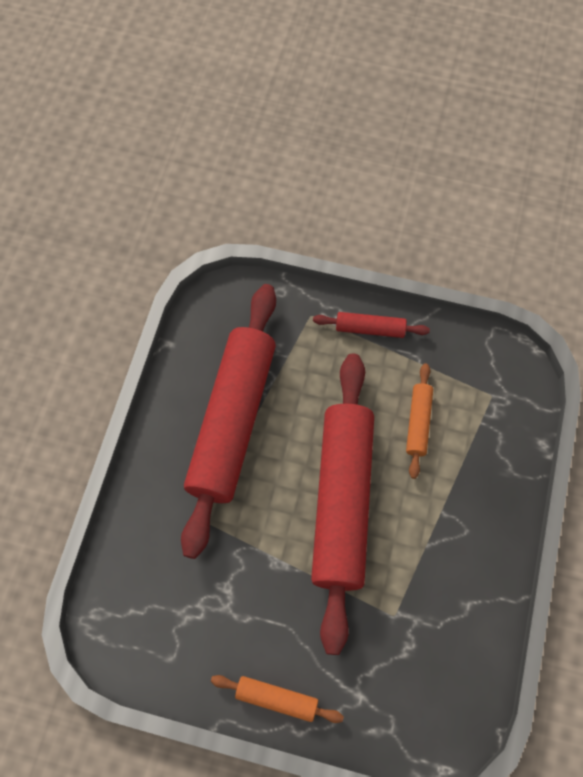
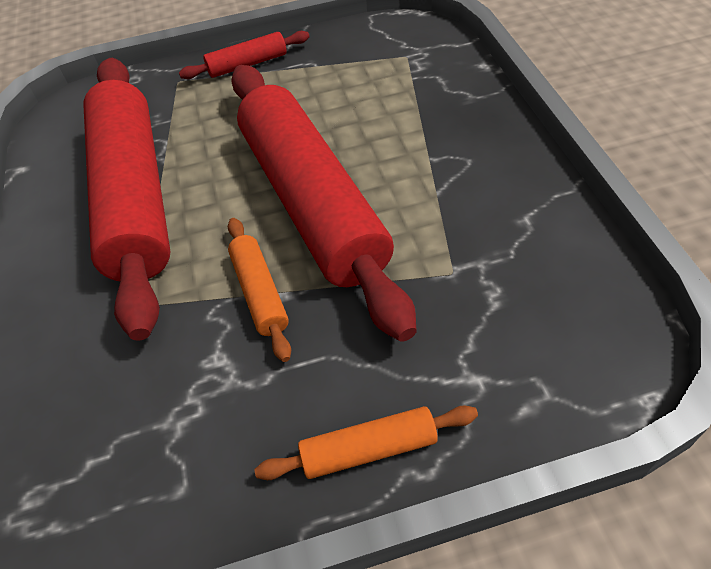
camera: 25 degrees left, 15 degrees down
(418, 423) = (349, 105): orange rolling pin -> orange rolling pin (260, 292)

